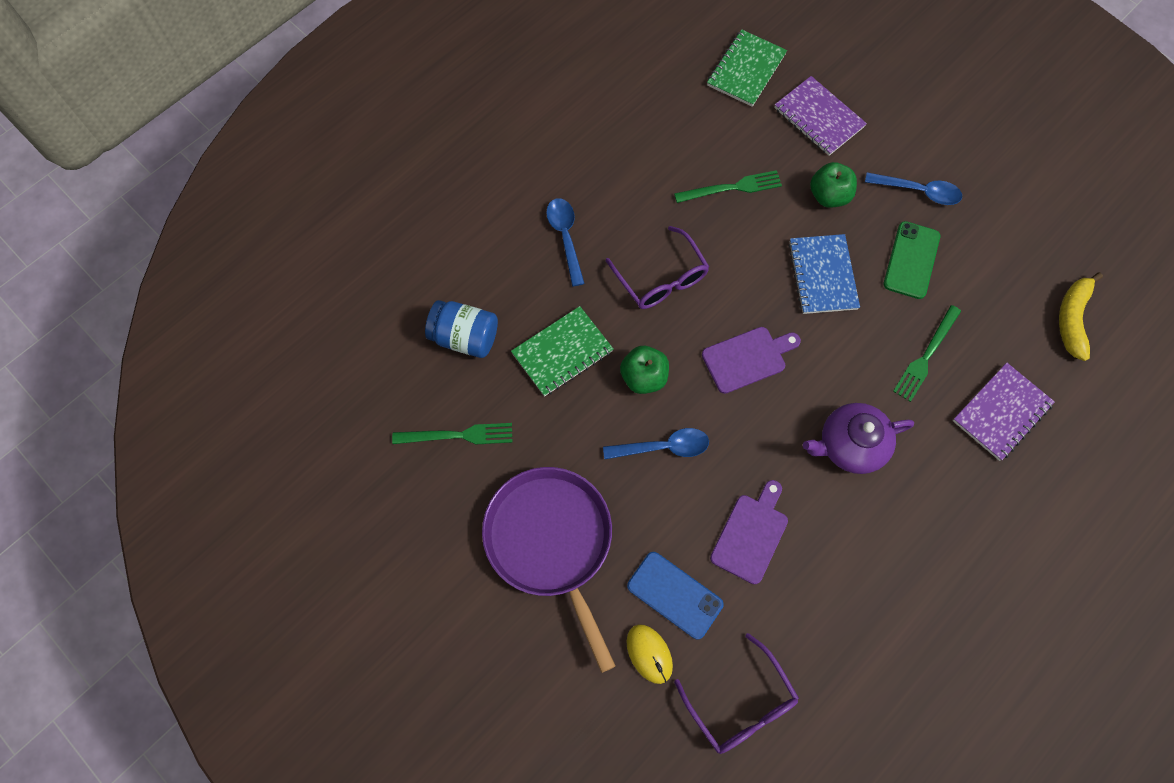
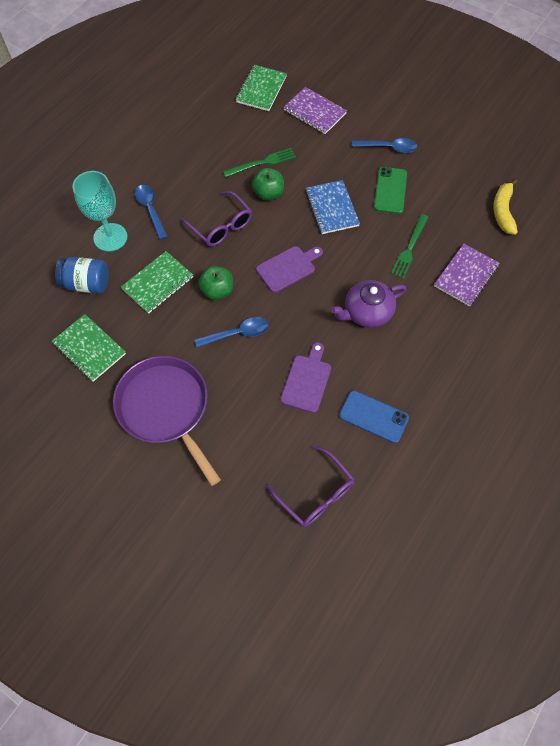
camera: 10 degrees left, 5 degrees down
(458, 435) = (89, 349): green fork -> green notebook
(505, 271) = (110, 237): none -> turquoise goblet
(649, 654) = (246, 471): yellow mouse -> none
(674, 595) = (259, 429): blue phone -> blue phone (373, 416)
(829, 196) = (328, 159): green apple -> green apple (268, 193)

